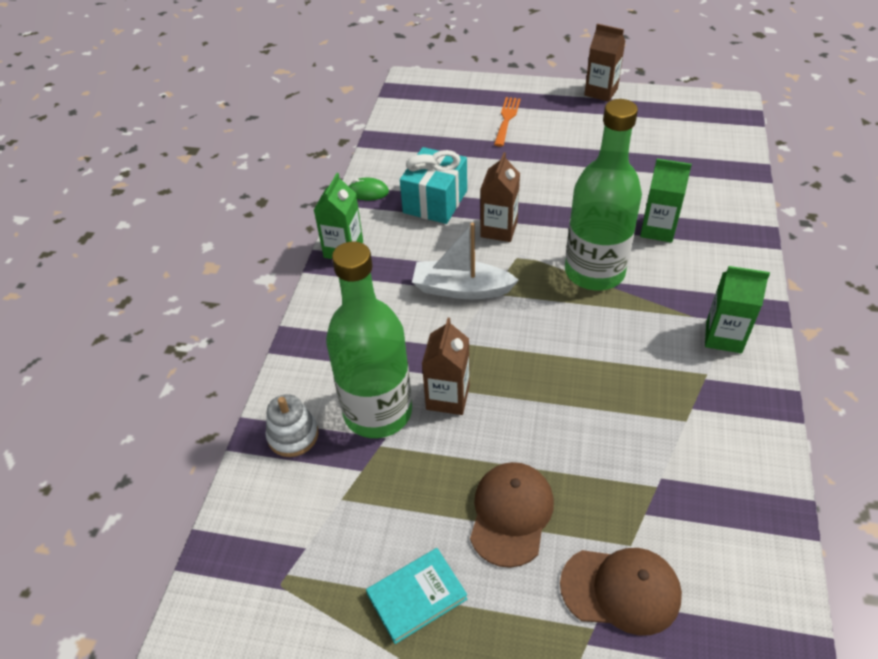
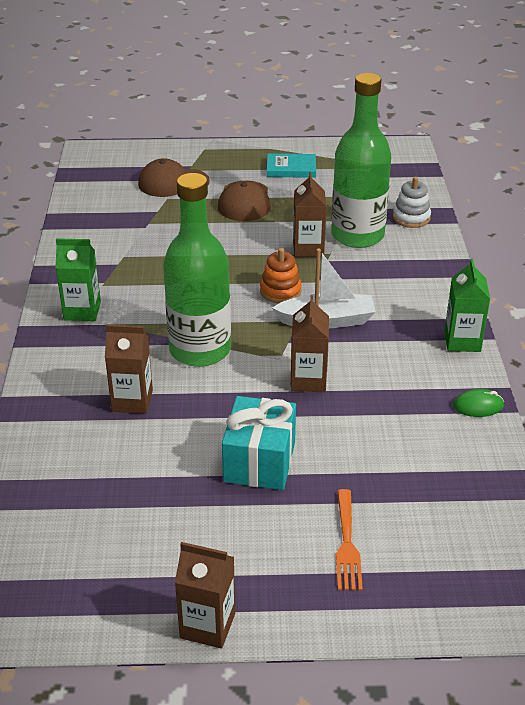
camera: 165 degrees right, 10 degrees down
(417, 596) = (291, 169): turquoise book -> turquoise book turned 45 degrees clockwise
(435, 201) = (393, 403): turquoise gift -> turquoise gift (259, 461)
(499, 334) = (280, 291): none -> orange stacking toy
(657, 229) = (132, 401): green carton -> brown carton

